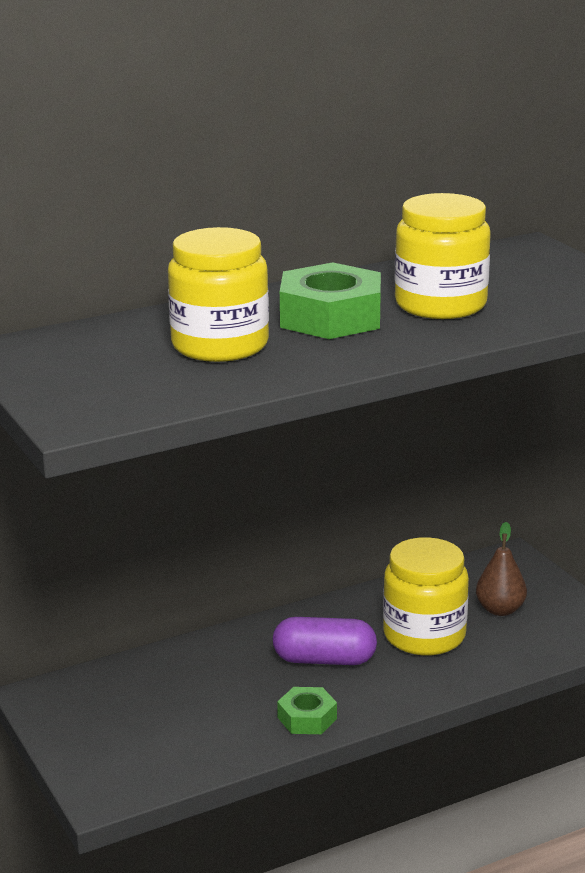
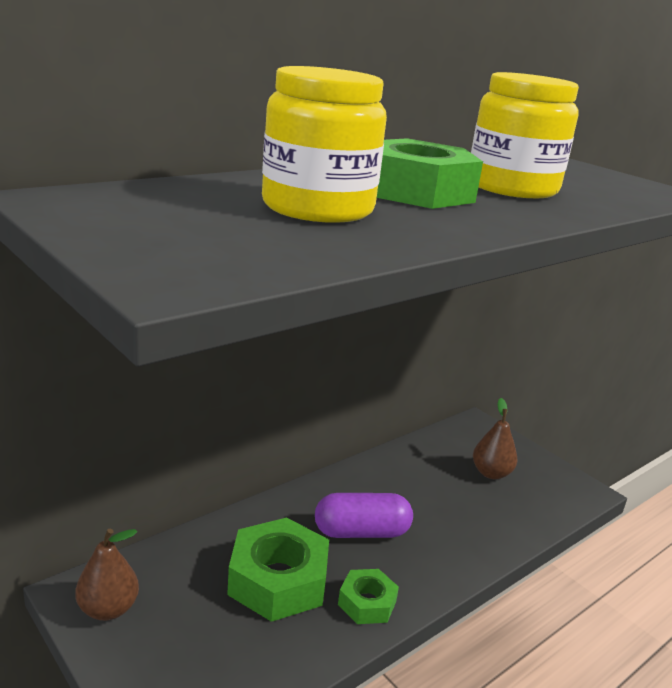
camera: 15 degrees left, 0 degrees up
(62, 709) = (108, 609): none -> brown pear
(225, 695) = (278, 580): none -> green nut
(424, 635) = (439, 501): yellow jar -> none

